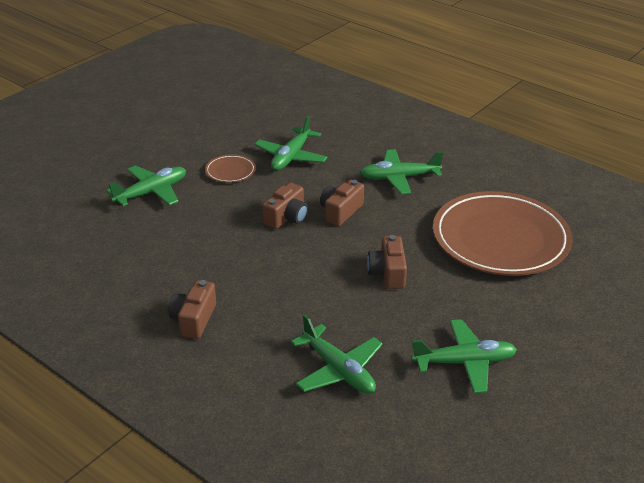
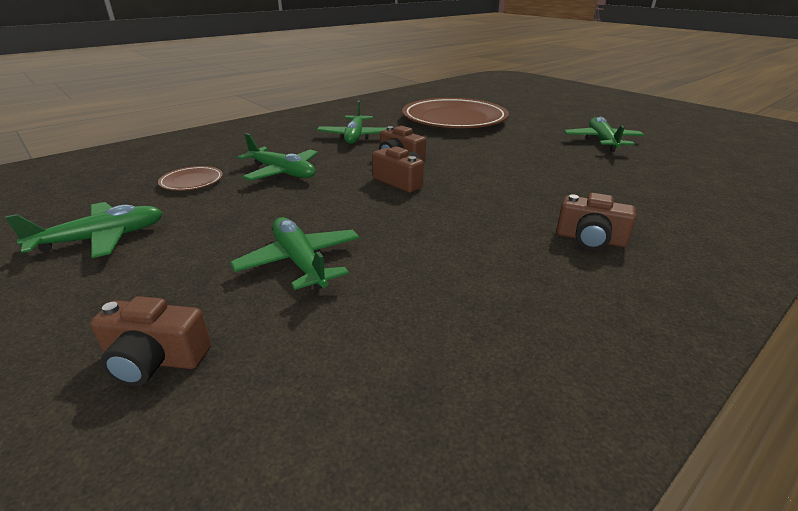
camera: 80 degrees left, 5 degrees down
(230, 171) = (286, 205): brown plate -> brown plate (192, 181)
(338, 370) = (635, 178): green plane -> green plane (102, 239)
(388, 273) = (497, 152): brown camera -> brown camera (155, 360)

